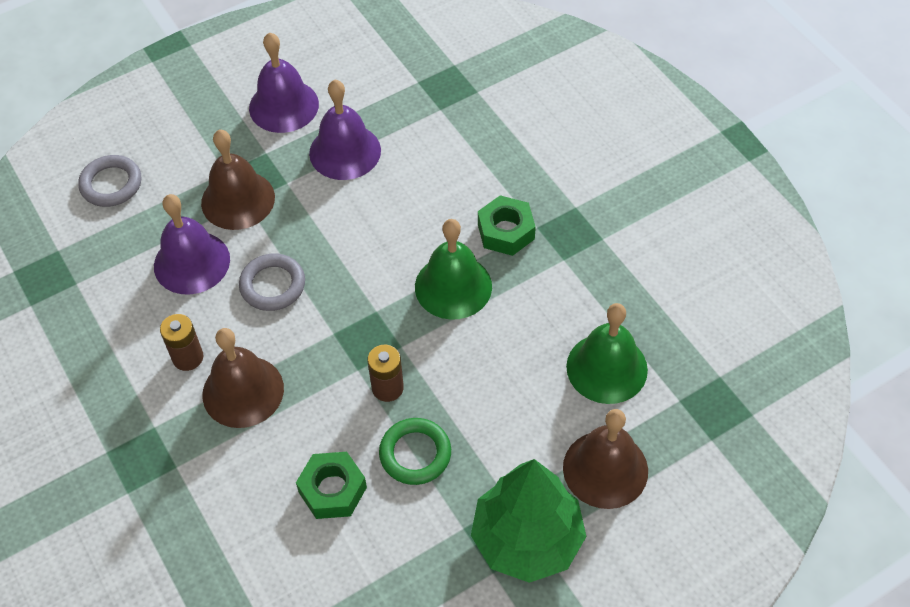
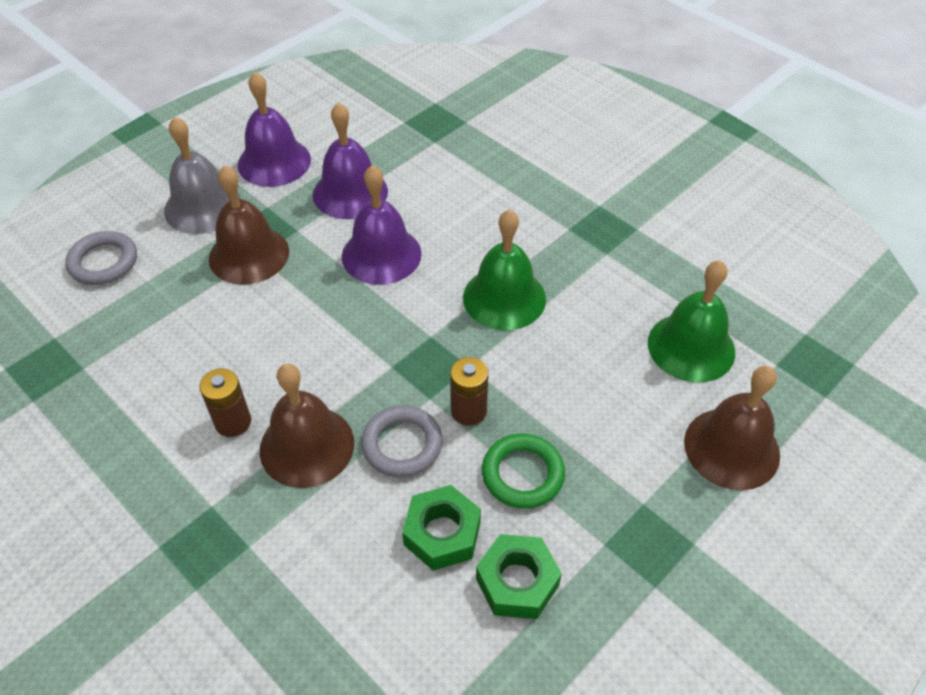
camera: 15 degrees left, 5 degrees down
(192, 262) = (213, 323): purple bell -> purple bell (381, 254)
(208, 143) = (202, 207): none -> grey bell
(273, 285) = (310, 330): grey ring -> grey ring (402, 444)
(506, 231) = (539, 238): green nut -> green nut (517, 582)
(527, 539) = (679, 541): green tree -> none

